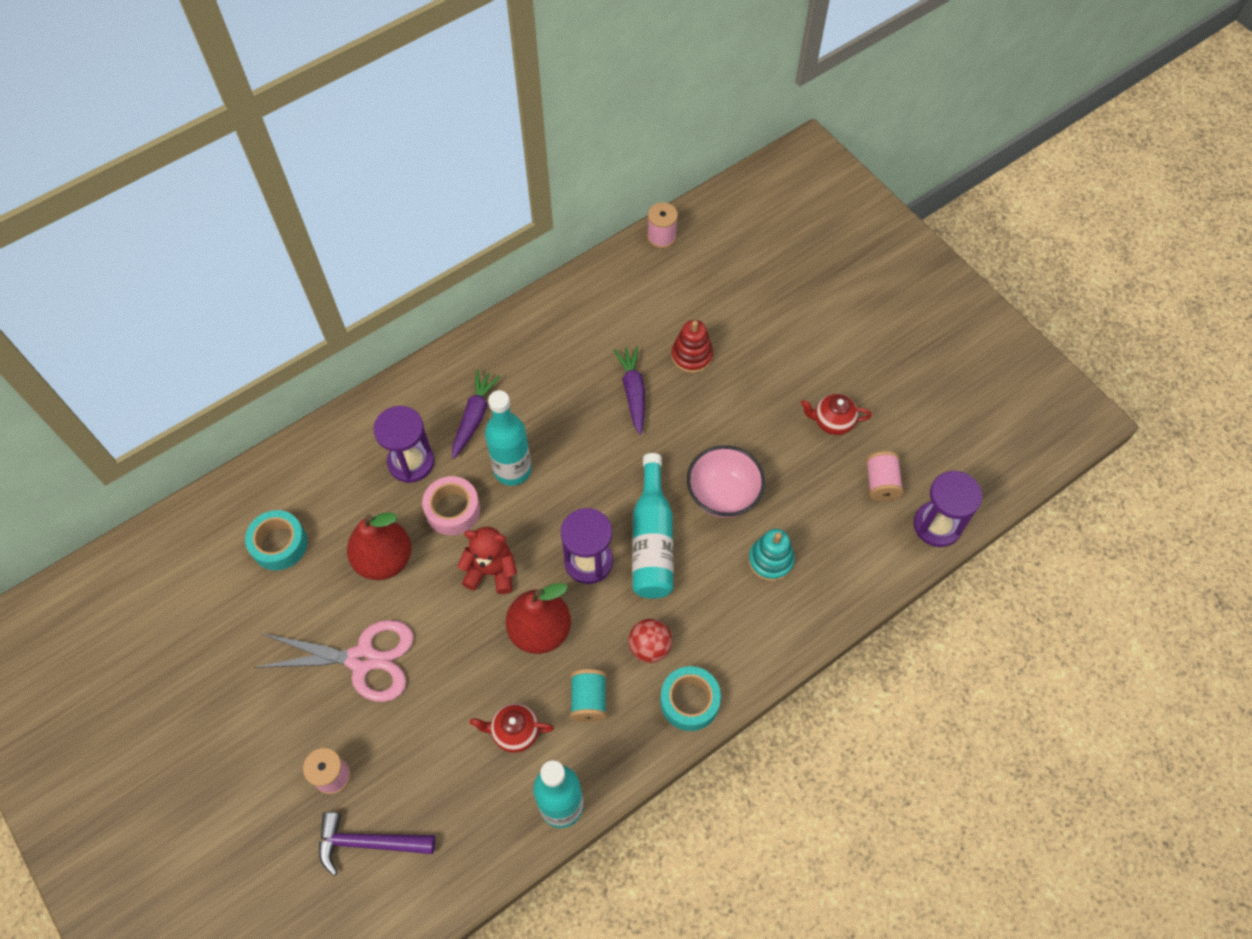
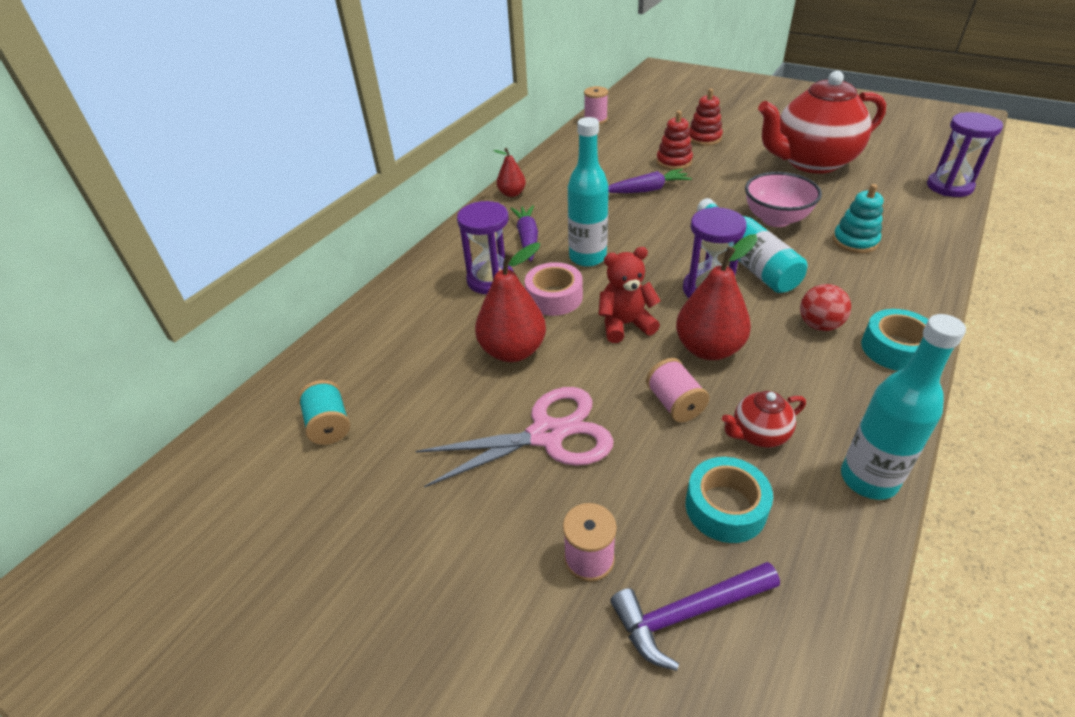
camera: 20 degrees left, 20 degrees down
(279, 544) = (393, 375): turquoise tape -> turquoise tape (725, 507)
(498, 338) = (512, 193): none -> red pear
(588, 700) = (805, 382): turquoise spool -> turquoise spool (329, 425)
(633, 392) = (647, 190): purple carrot -> purple carrot turned 105 degrees clockwise
(754, 327) = (704, 138): none -> red stacking toy
(832, 422) = (811, 162): red teapot -> red teapot, size x2.37
(881, 483) = (883, 179): pink spool -> pink spool (674, 403)

